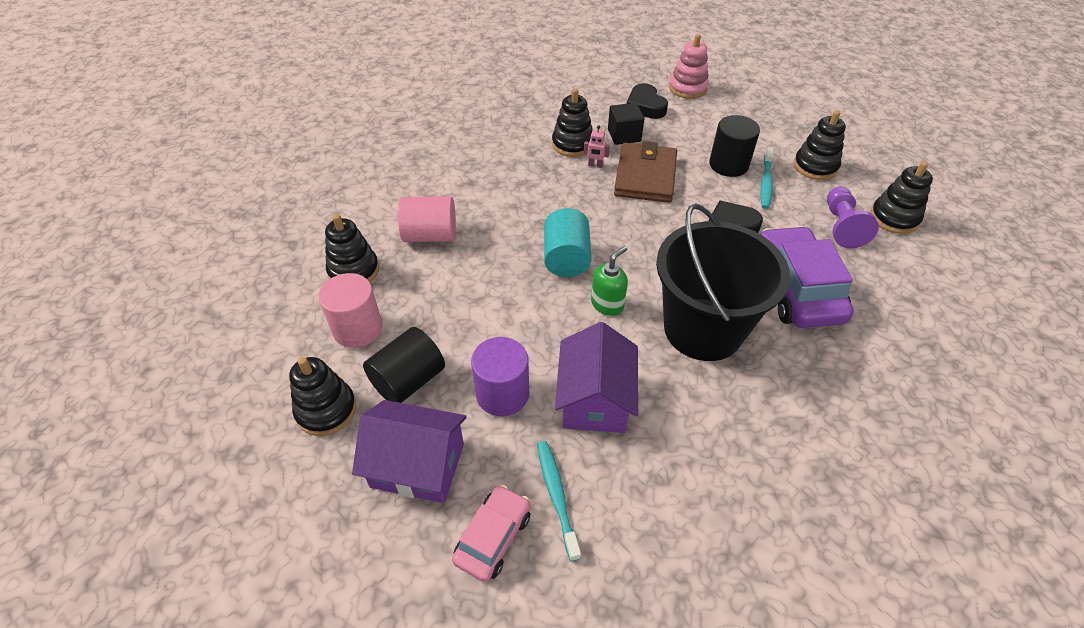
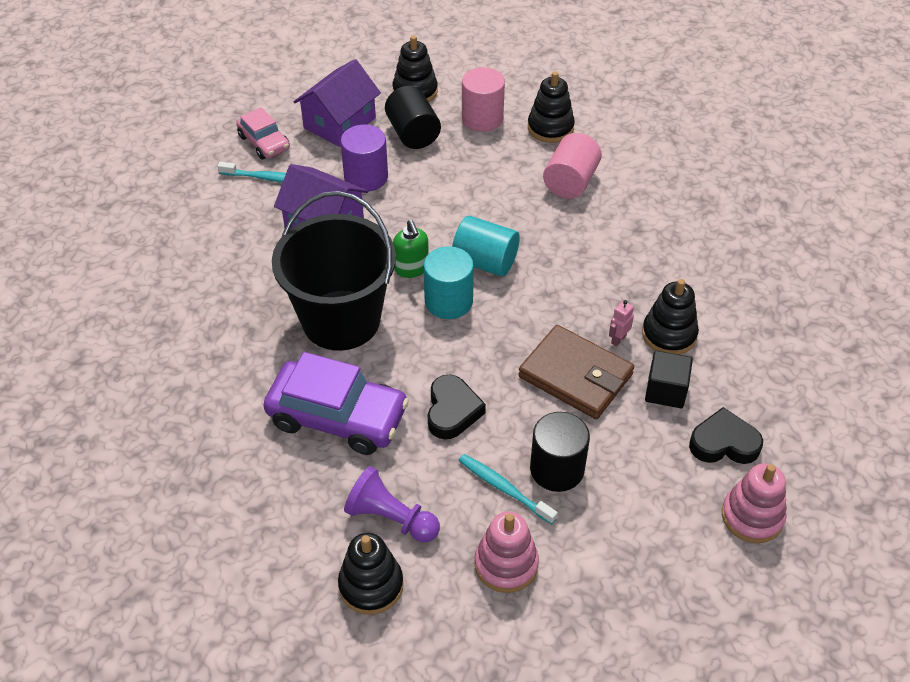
camera: 115 degrees right, 0 degrees up
(627, 266) = (448, 301): none -> turquoise cylinder
(815, 166) = (506, 564): black stacking toy -> pink stacking toy

